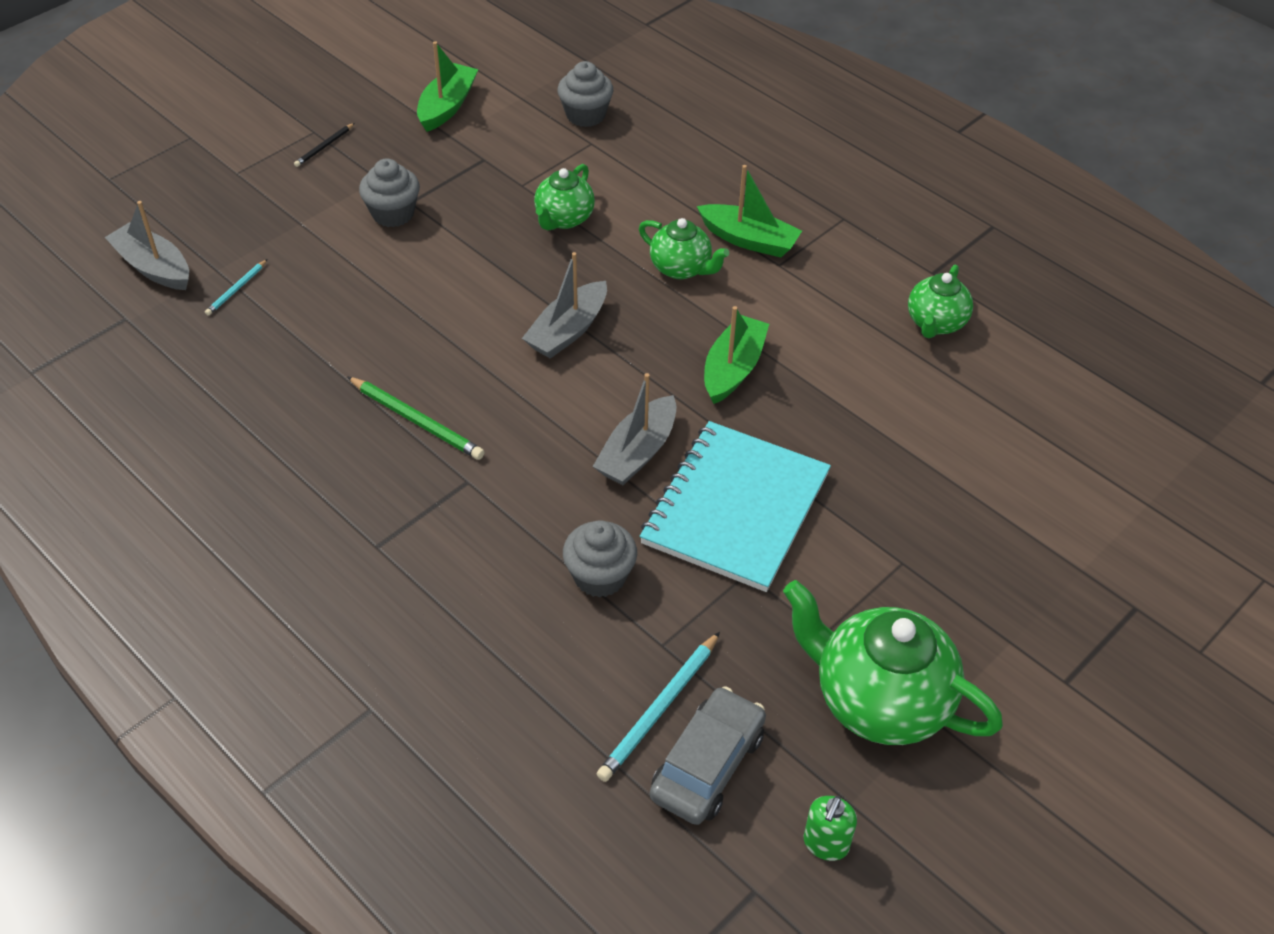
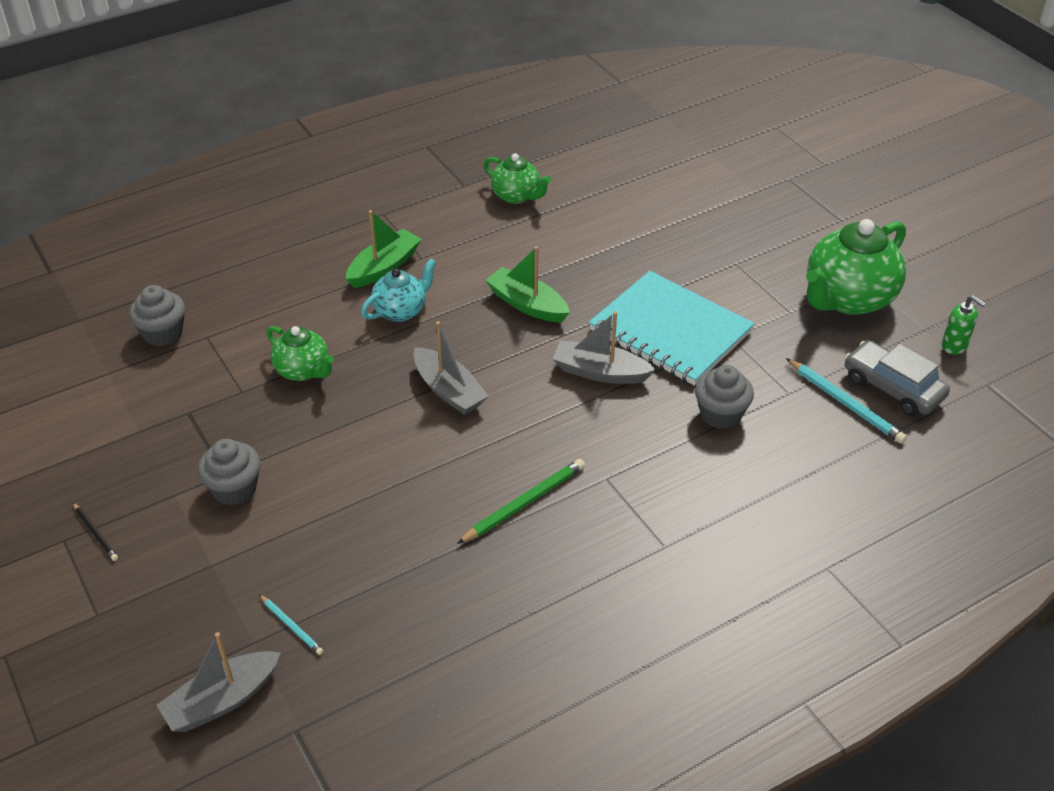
camera: 75 degrees left, 5 degrees down
(447, 106) = (88, 428): green boat -> none
(637, 452) = (600, 372): grey boat -> grey boat turned 150 degrees clockwise
(681, 268) = (401, 311): green teapot -> turquoise teapot

